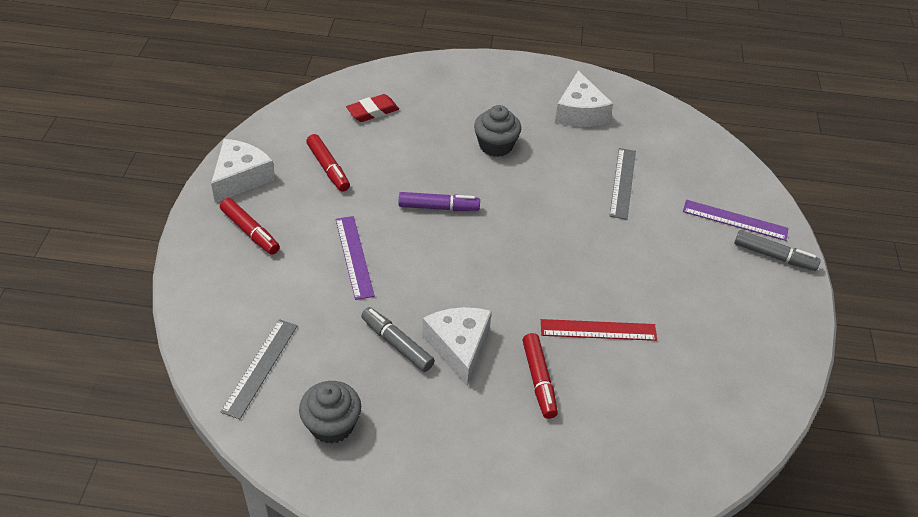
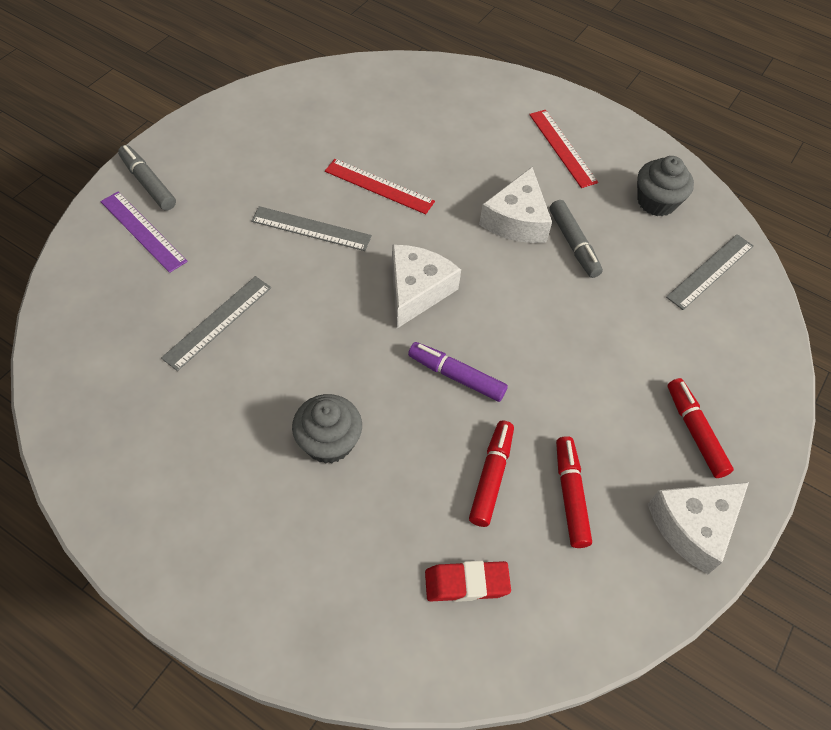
camera: 155 degrees left, 10 degrees up
(354, 257) = (582, 350): purple ruler -> none
(454, 452) = (562, 148): none -> red ruler
(539, 380) = (461, 169): red marker -> red marker (491, 477)
(580, 112) = (173, 452): white cheese -> white cheese (417, 291)
(620, 270) = (311, 229): none -> grey ruler

